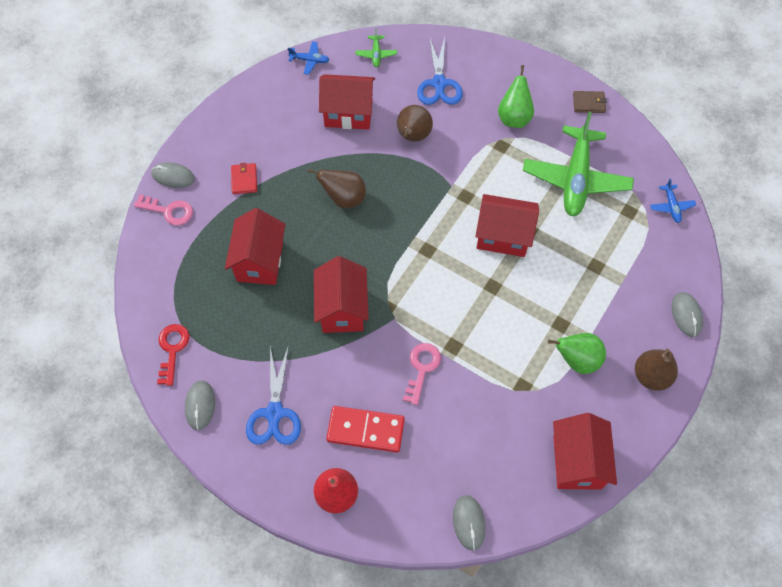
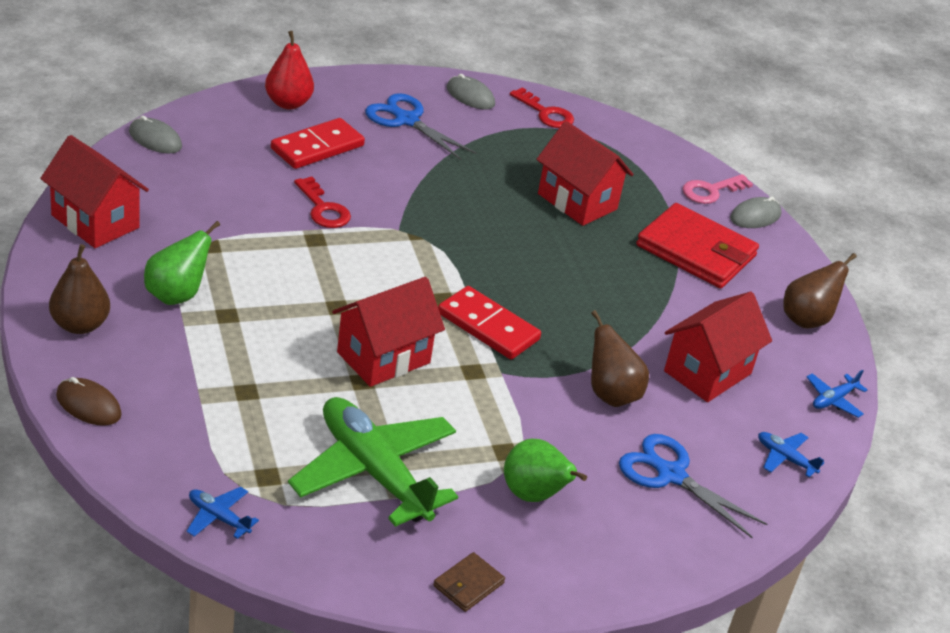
camera: 125 degrees right, 25 degrees down
(244, 180) = (696, 251): red wallet -> red wallet, size x2.21
(342, 309) = (454, 210): red house -> none
(344, 198) = (586, 292): brown pear -> brown pear (807, 319)
(376, 54) = (785, 458): green plane -> blue plane
(422, 368) = (323, 209): pink key -> red key
(425, 216) = (488, 326): none -> red domino
(686, 315) = (88, 405): grey mouse -> brown mouse

